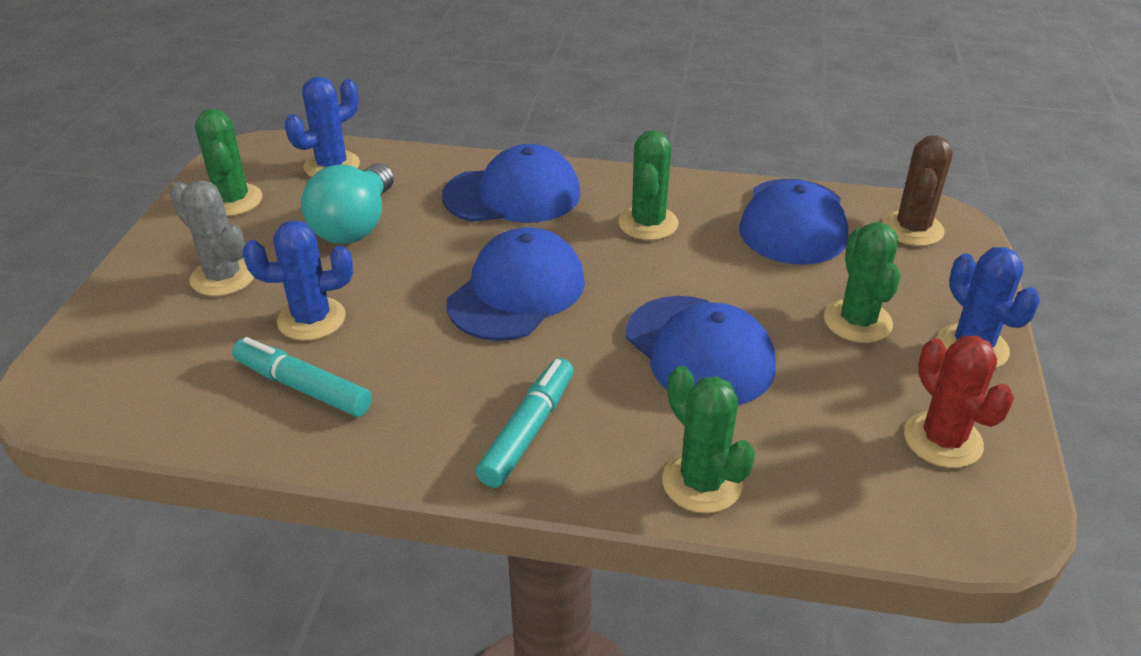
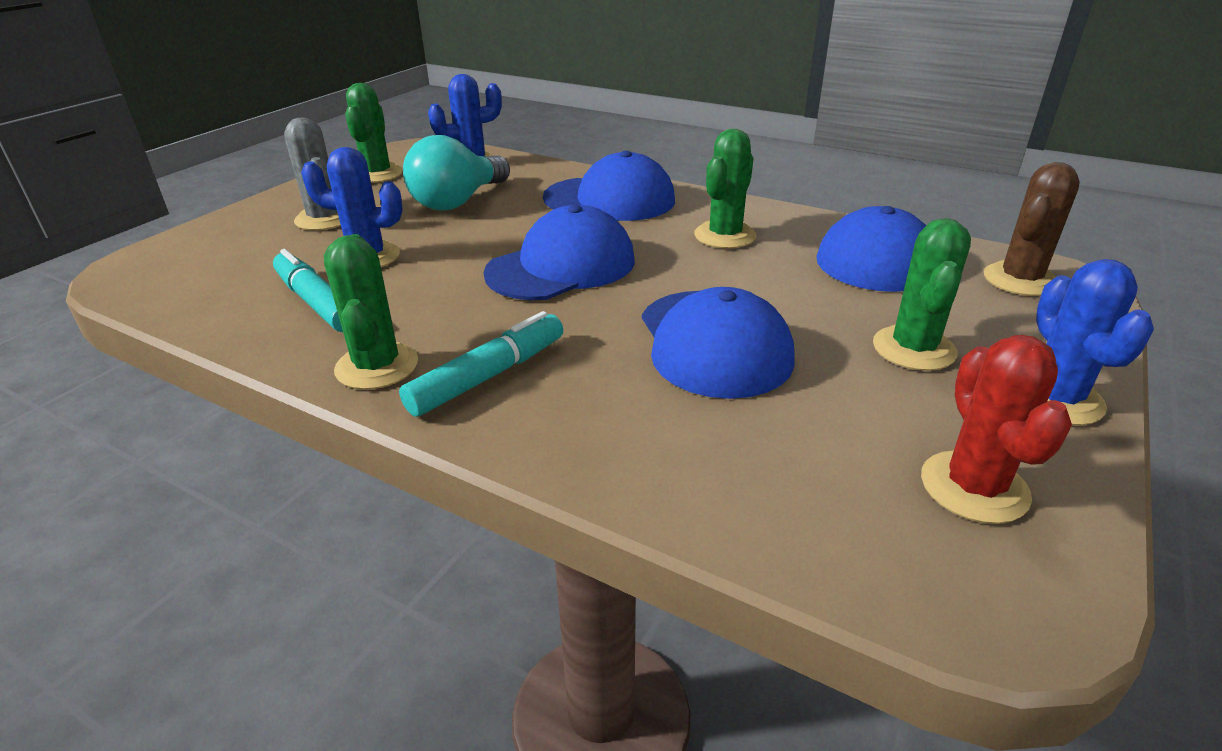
camera: 20 degrees right, 5 degrees down
(702, 483) = (640, 463): green cactus -> green cactus (377, 366)

